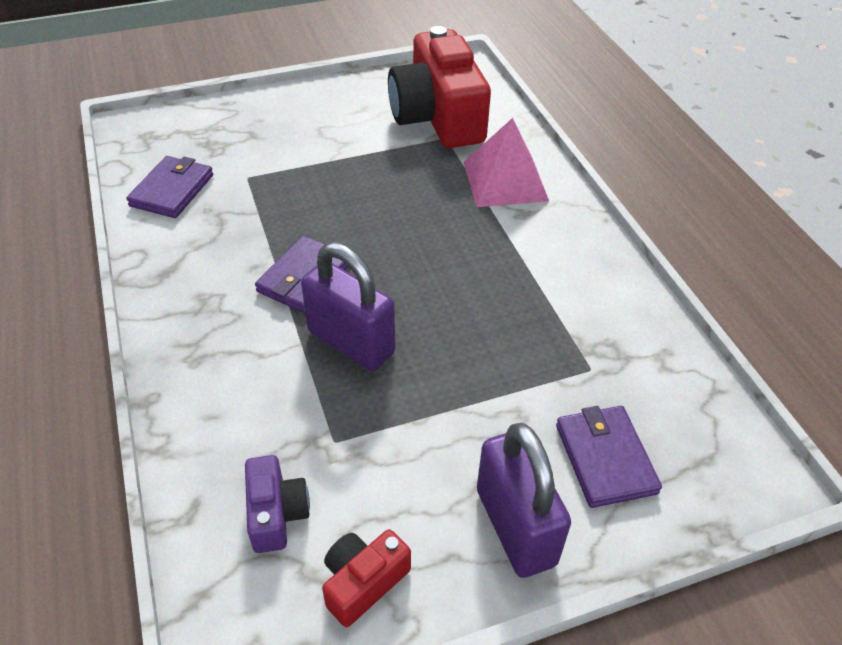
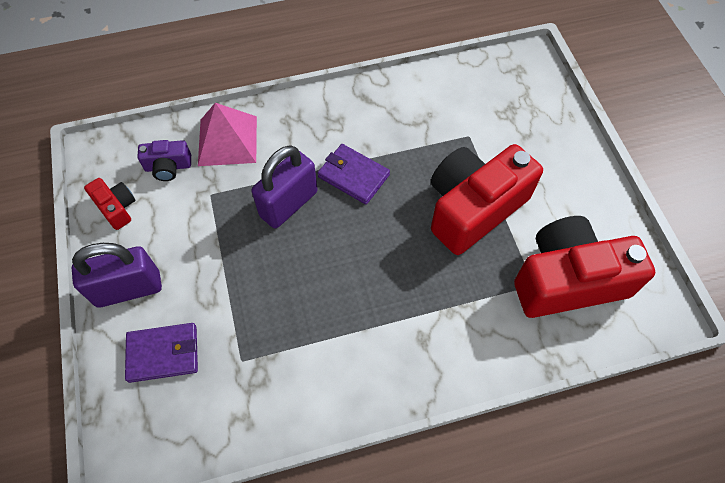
camera: 95 degrees right, 15 degrees up
(172, 190) = (451, 92): purple wallet -> none
(353, 175) = (473, 208): none -> red camera
(505, 181) = (469, 329): pink pyramid -> pink pyramid (228, 140)

